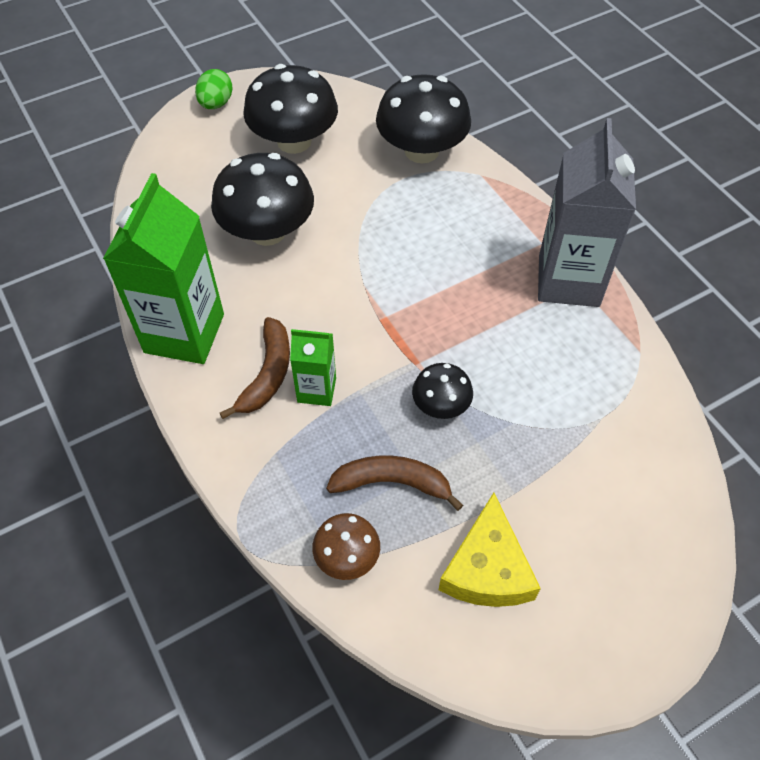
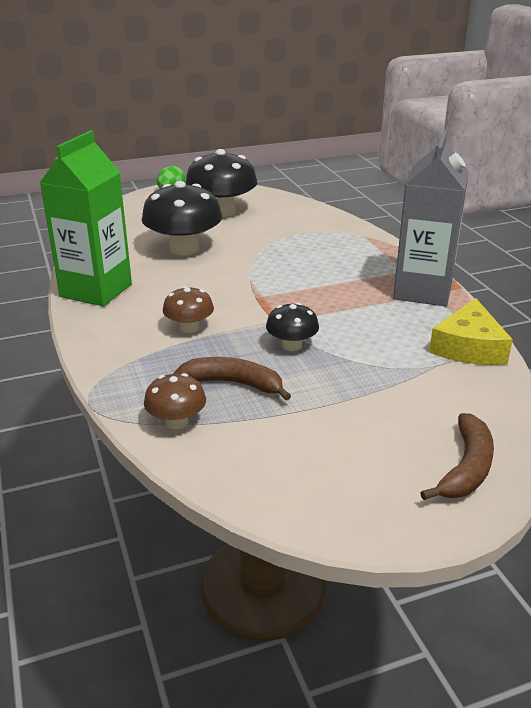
camera: 10 degrees right, 25 degrees down
(268, 374) = (152, 316): brown banana -> brown banana (466, 468)
(316, 390) = (189, 328): green carton -> brown mushroom
(421, 151) = (319, 222): black mushroom -> none
(487, 568) = (303, 443): yellow cheese -> yellow cheese (469, 347)

